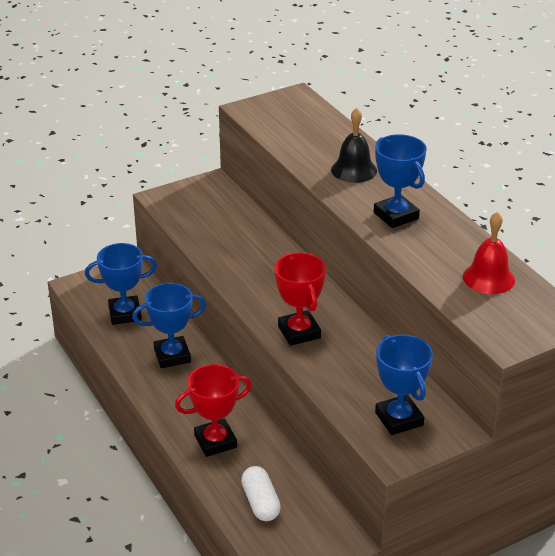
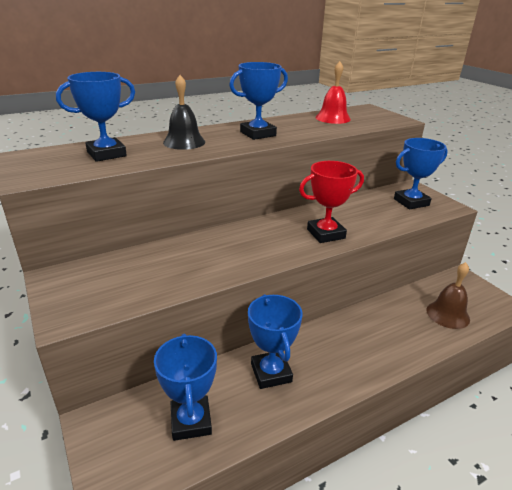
camera: 90 degrees left, 5 degrees down
(215, 441) = (388, 340): red trophy -> none
(260, 503) = (448, 314): white capsule -> brown bell
(309, 133) = (106, 154): none -> blue trophy

